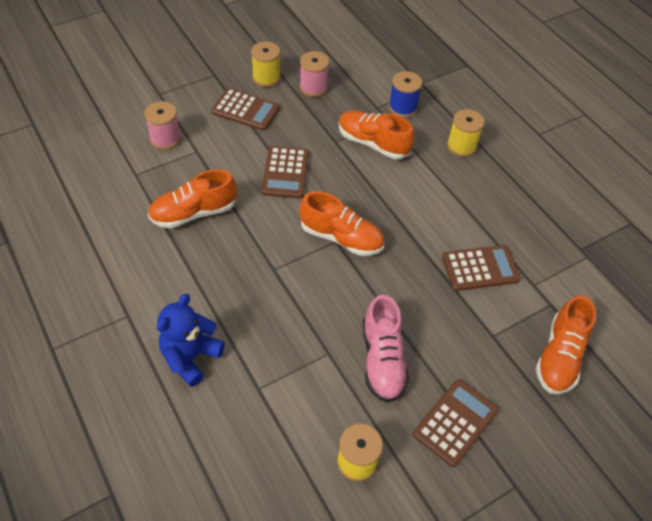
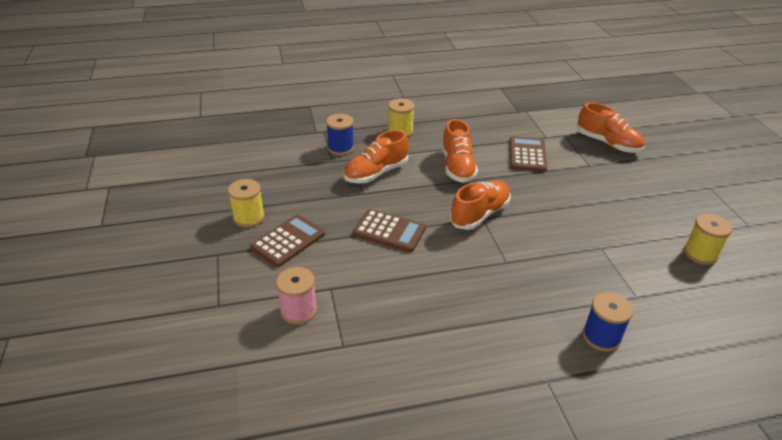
camera: 70 degrees left, 15 degrees down
(191, 357) = (601, 337): blue teddy bear -> blue spool
(193, 213) = (419, 305): orange shoe -> orange shoe (457, 167)
(313, 87) = (283, 190): pink spool -> none
(382, 360) = (608, 220): pink shoe -> none
(455, 422) = (662, 199): brown calculator -> none

